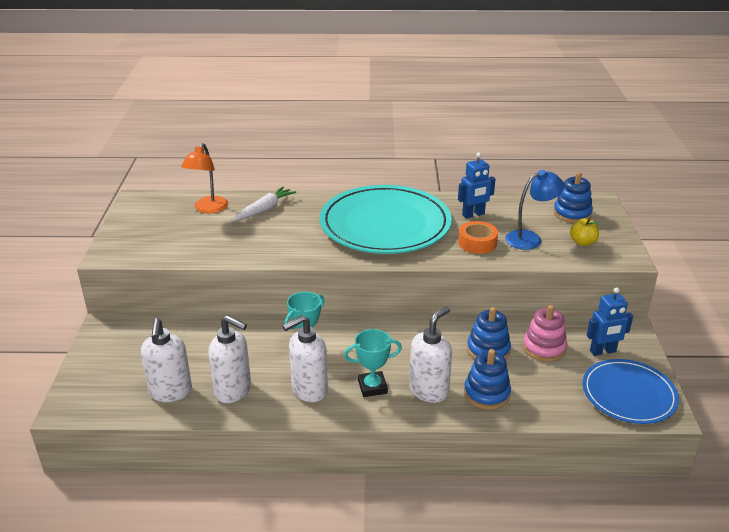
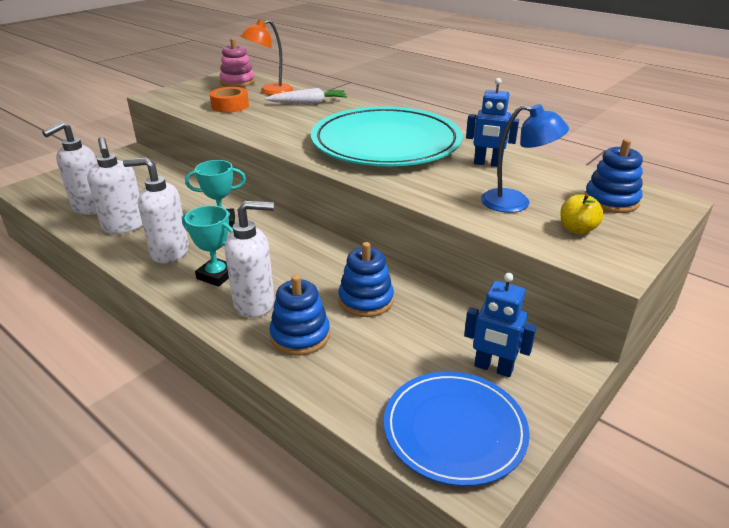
camera: 40 degrees right, 0 degrees up
(477, 243) = (448, 186): orange tape -> orange tape (230, 106)
(544, 348) = (427, 328): pink stacking toy -> pink stacking toy (237, 82)

